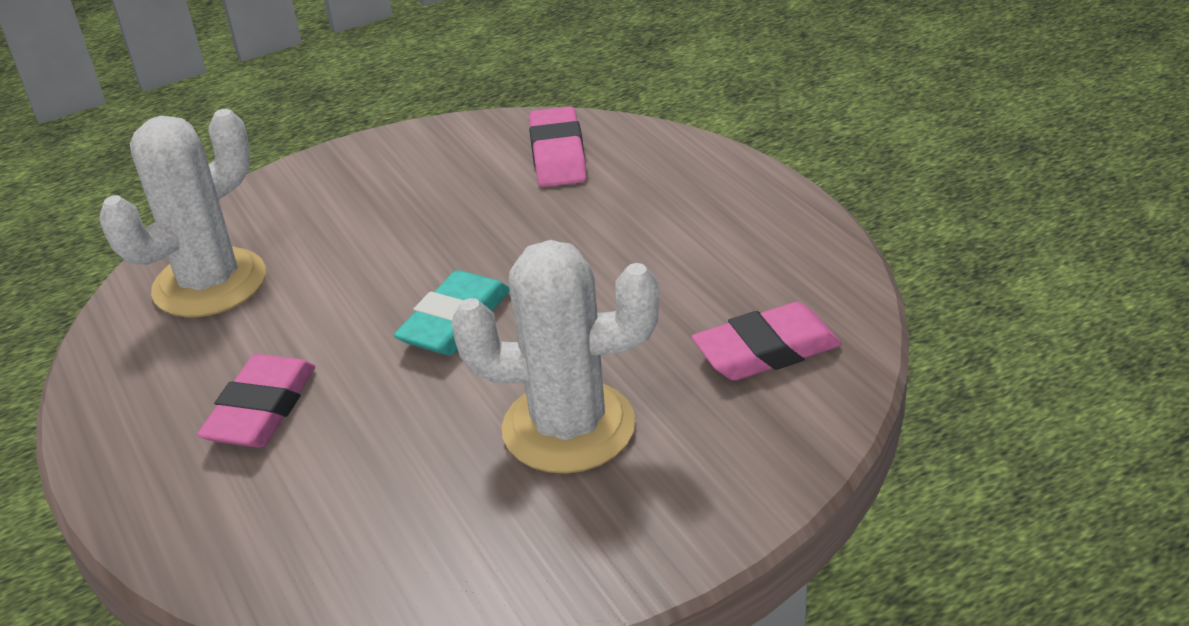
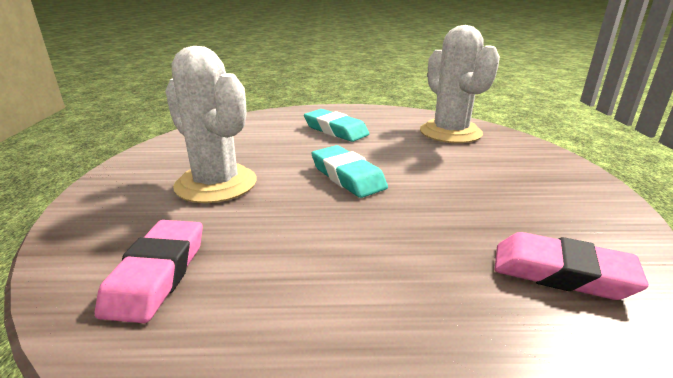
camera: 115 degrees right, 10 degrees down
(262, 409) = (335, 130): pink eraser -> turquoise eraser
(568, 427) = (216, 184): white cactus -> white cactus turned 75 degrees counterclockwise

